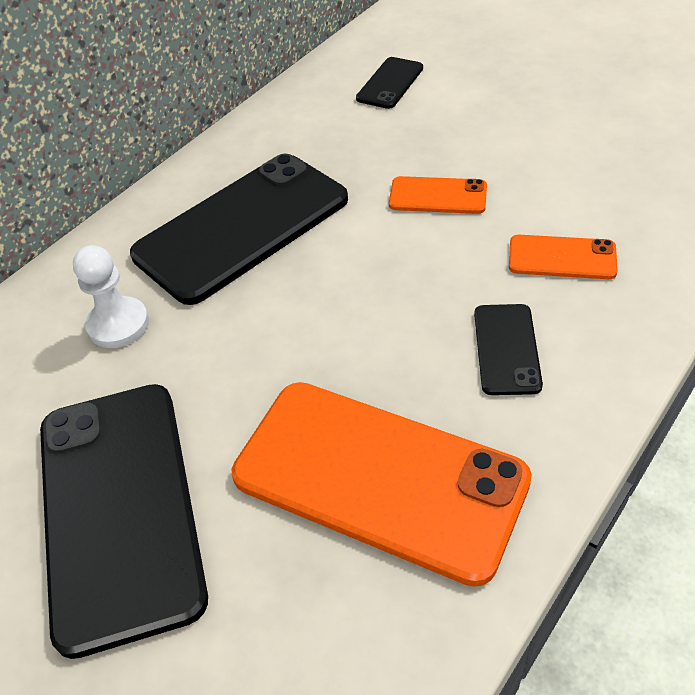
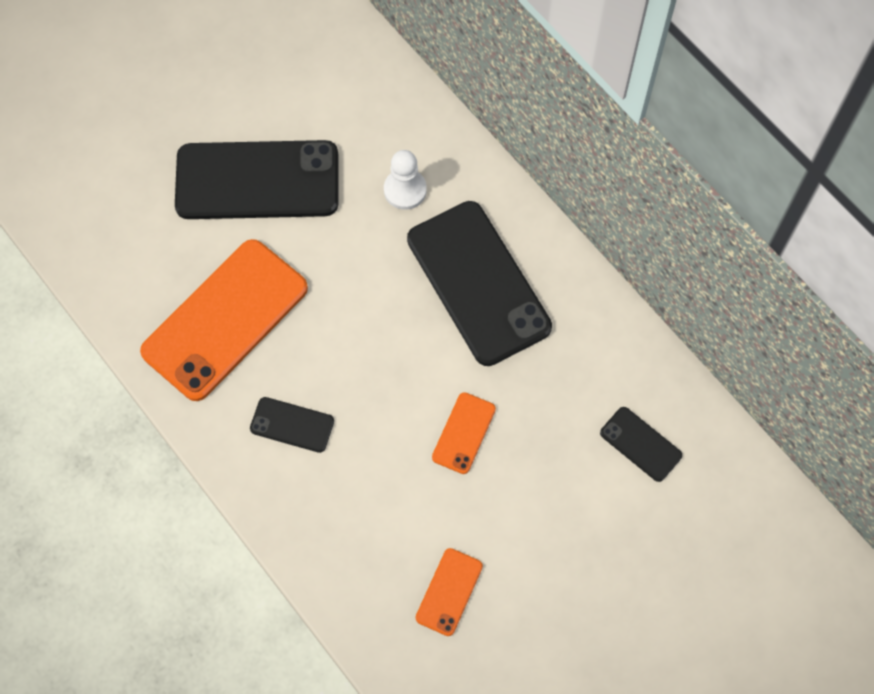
camera: 100 degrees right, 20 degrees up
(562, 258) = (362, 496): orange phone -> orange phone (449, 592)

